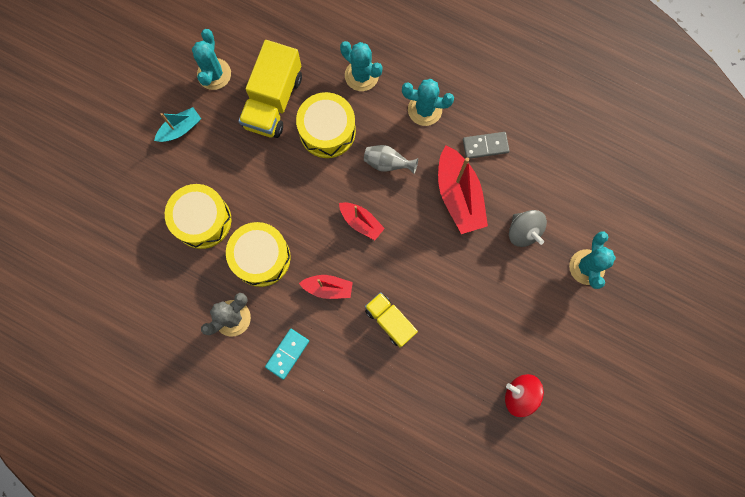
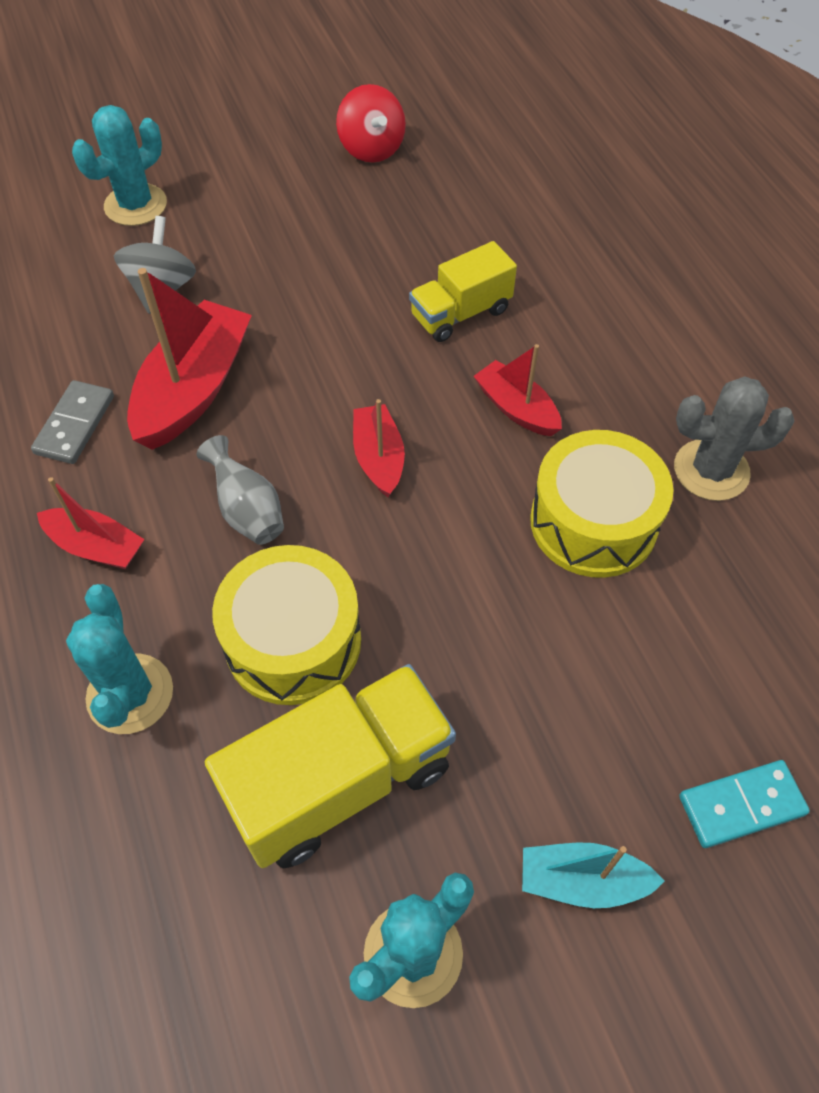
camera: 140 degrees left, 20 degrees down
(202, 220) = (660, 657): yellow drum -> none
(287, 353) = (653, 371): turquoise domino -> turquoise domino (741, 805)
(390, 321) = (460, 313): yellow truck -> yellow truck turned 60 degrees clockwise
(424, 110) = (96, 547): turquoise cactus -> red boat
(485, 146) = (74, 425): grey domino -> grey domino turned 75 degrees clockwise

